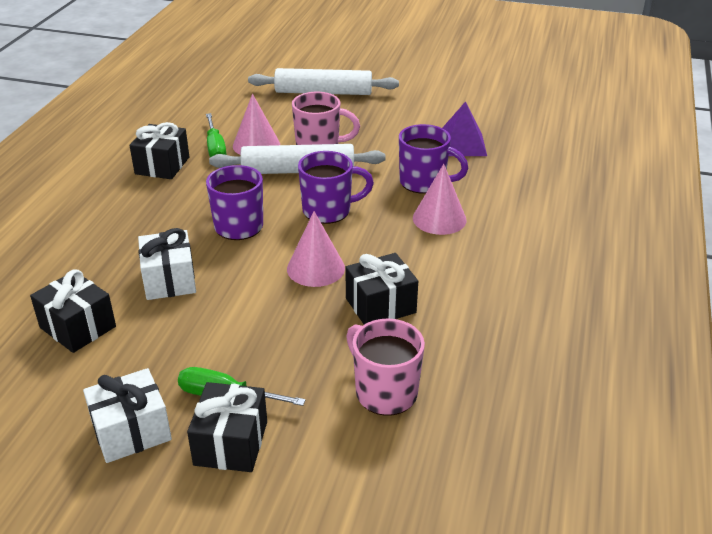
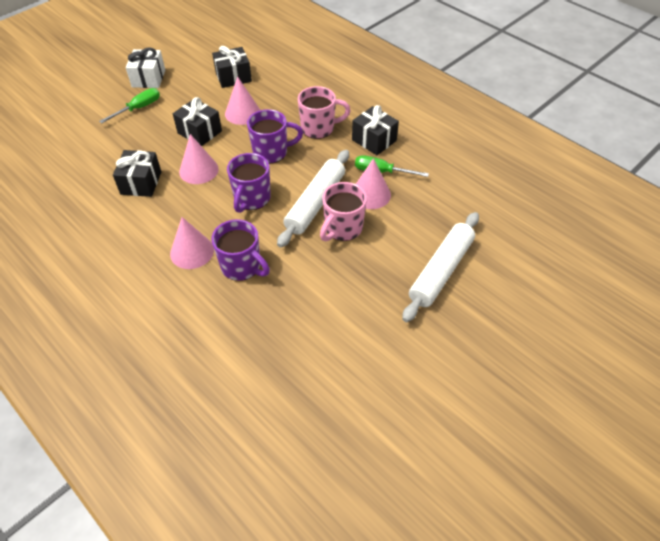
camera: 120 degrees right, 15 degrees up
(169, 280) = (242, 113): white gift -> pink cone
(231, 443) = (111, 102): black gift -> black gift (199, 132)
(384, 392) = (83, 157): pink mug -> pink mug (319, 128)
(424, 183) = (242, 267): purple mug -> purple mug turned 105 degrees counterclockwise
(461, 144) = (277, 324): purple pyramid -> none

